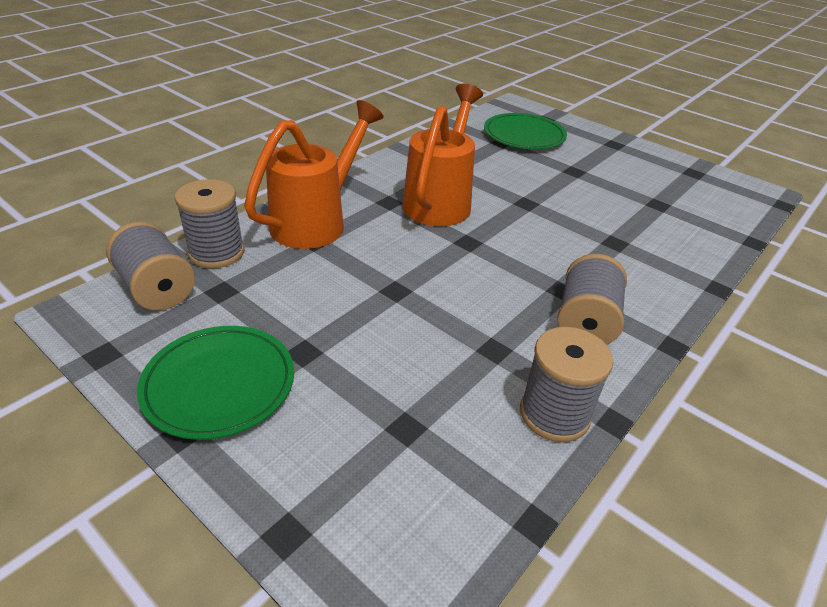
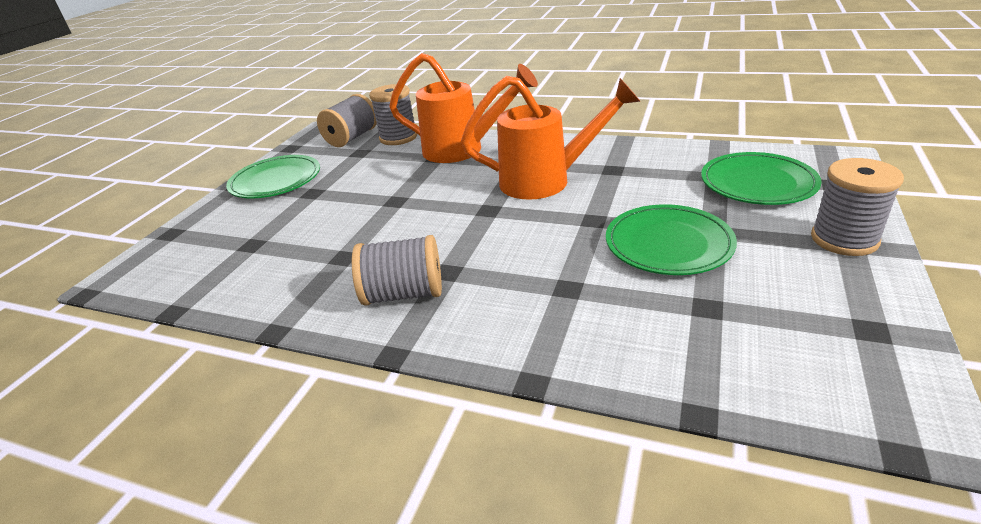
camera: 75 degrees right, 5 degrees down
(554, 414) = (276, 300): grey spool -> grey spool (844, 239)
(580, 190) = (668, 244): none -> green plate

